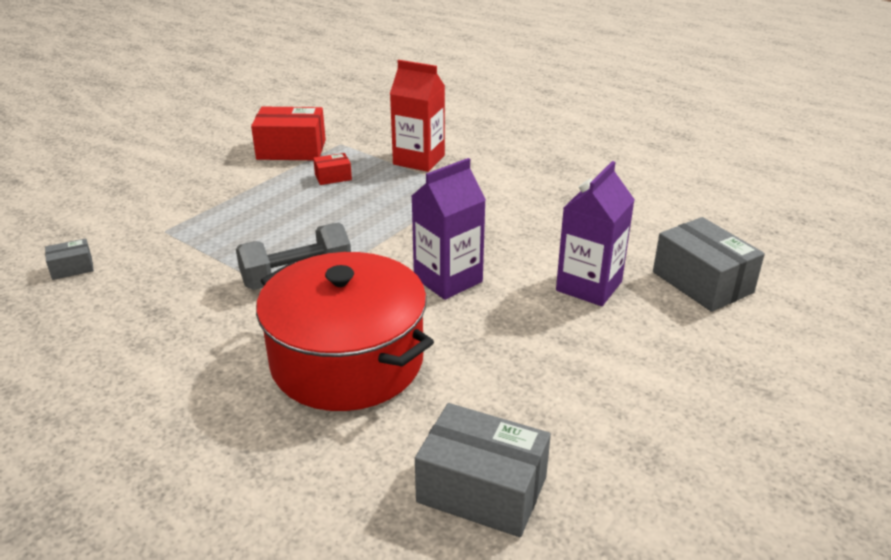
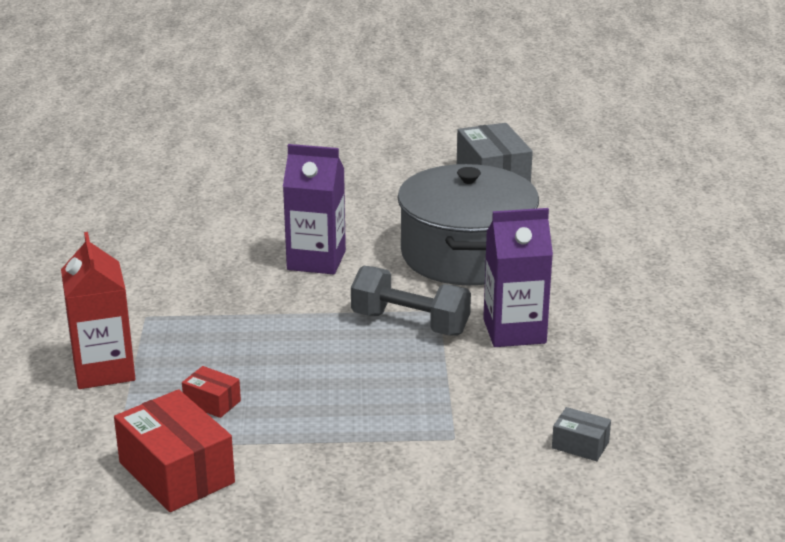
camera: 130 degrees left, 5 degrees down
(347, 361) = (466, 254): red pot -> grey pot
(589, 286) = (246, 208): purple carton -> purple carton (514, 331)
(702, 282) = (184, 175): grey box -> none

